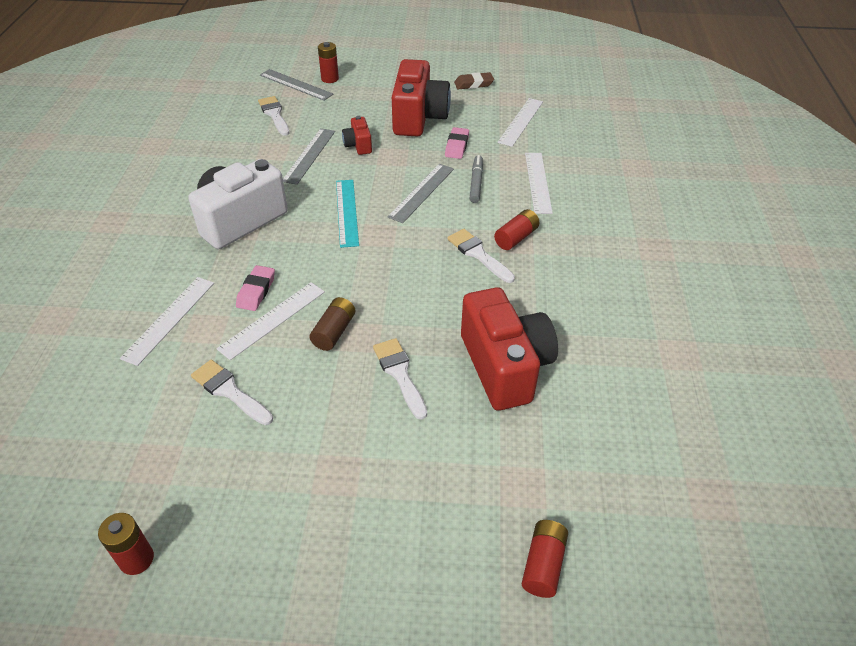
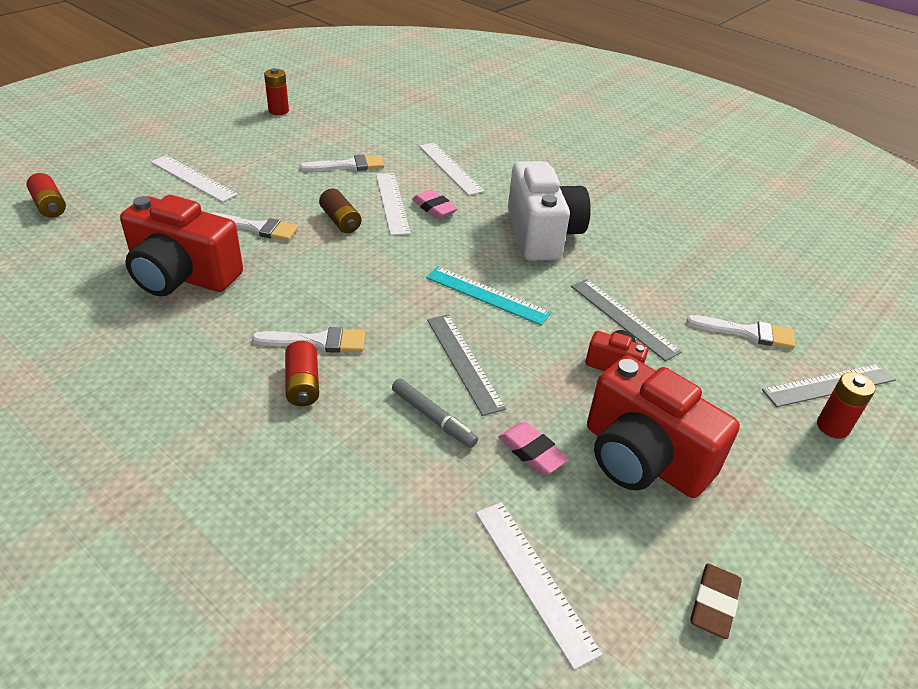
camera: 125 degrees right, 5 degrees down
(538, 182) = (369, 479): white ruler -> white ruler (193, 178)

